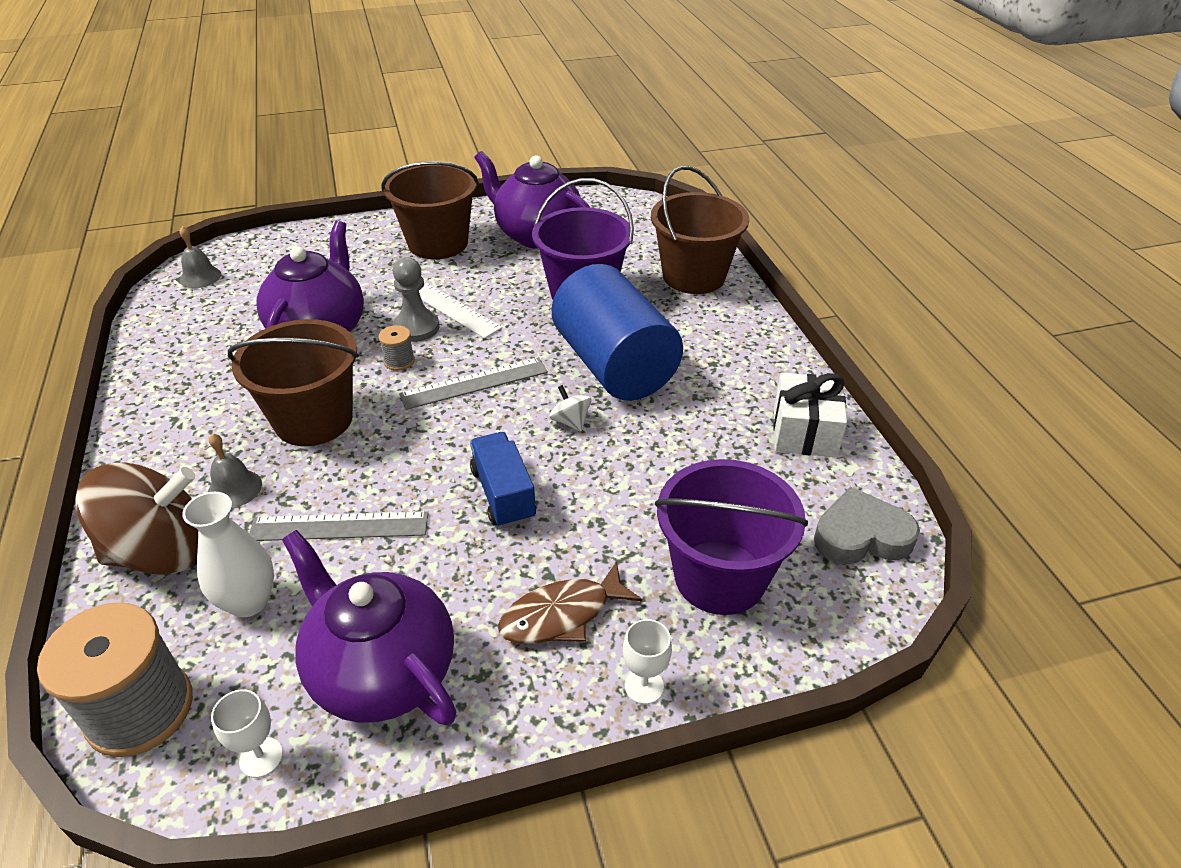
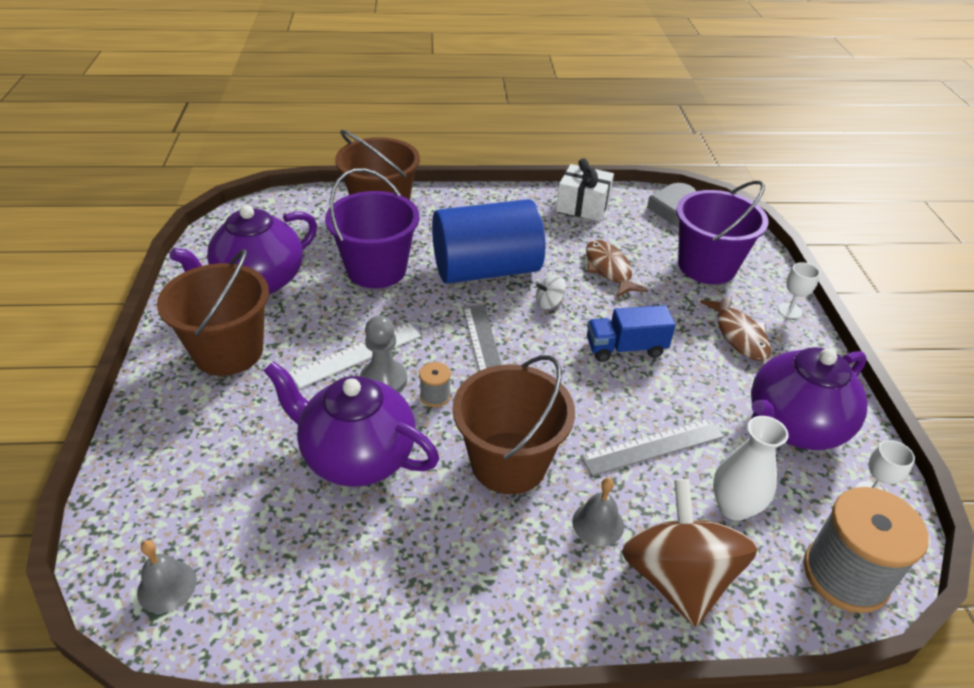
camera: 80 degrees left, 0 degrees up
(339, 526) = (653, 446): grey ruler -> grey ruler turned 60 degrees clockwise
(662, 469) = (609, 269): none -> brown fish

